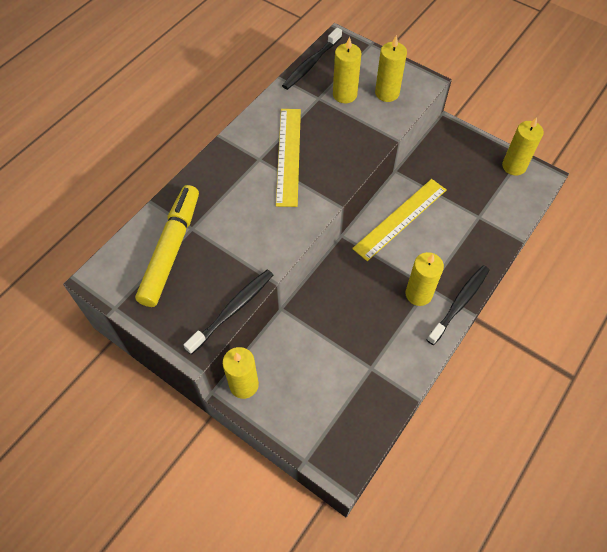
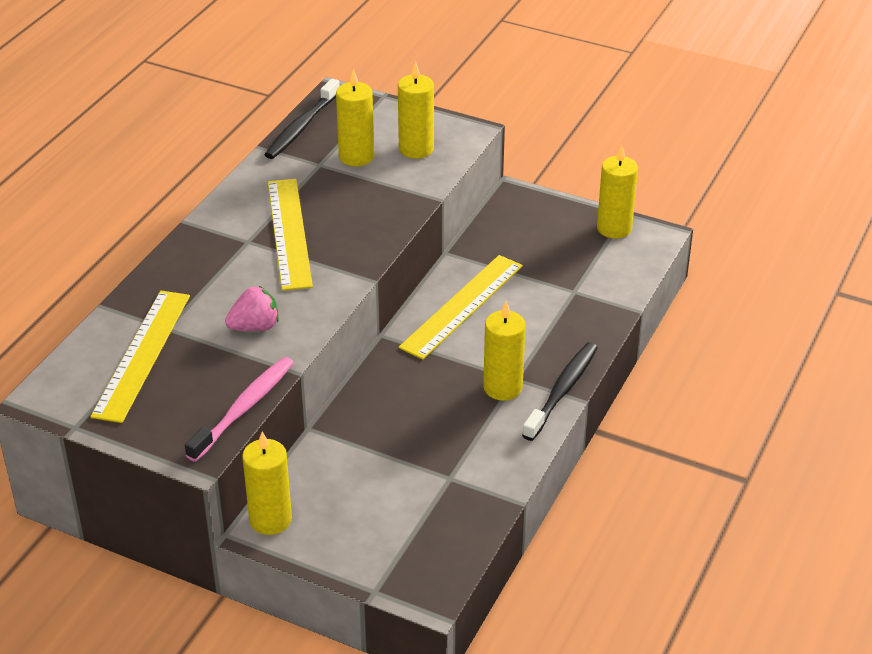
camera: 10 degrees left, 20 degrees down
(171, 250) = (142, 354): yellow marker -> yellow ruler
(233, 310) = (244, 408): black toothbrush -> pink toothbrush
(252, 236) = (255, 327): none -> pink strawberry

